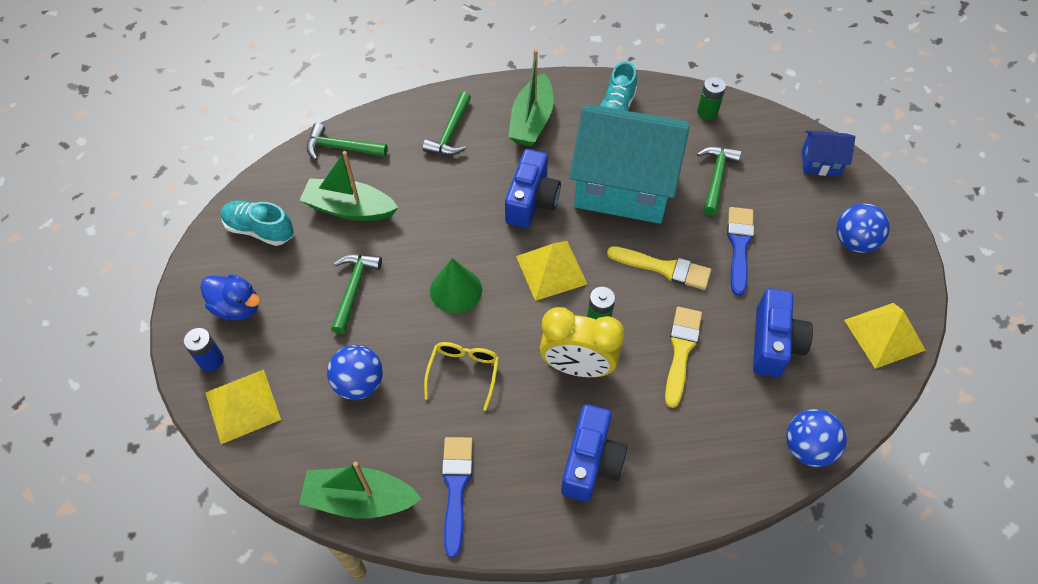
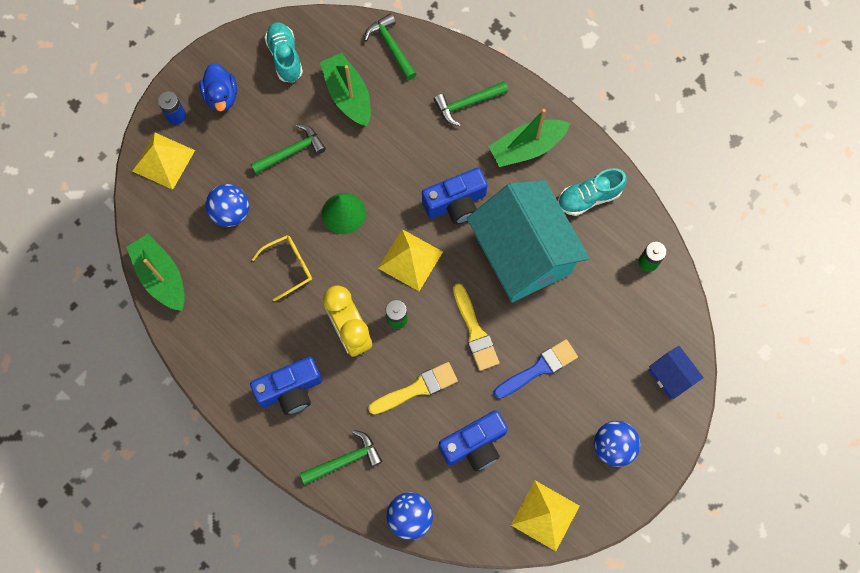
camera: 50 degrees right, 15 degrees up
(456, 488) = (211, 324): blue brush -> none
(716, 177) = (588, 311): green hammer -> green hammer (345, 460)

